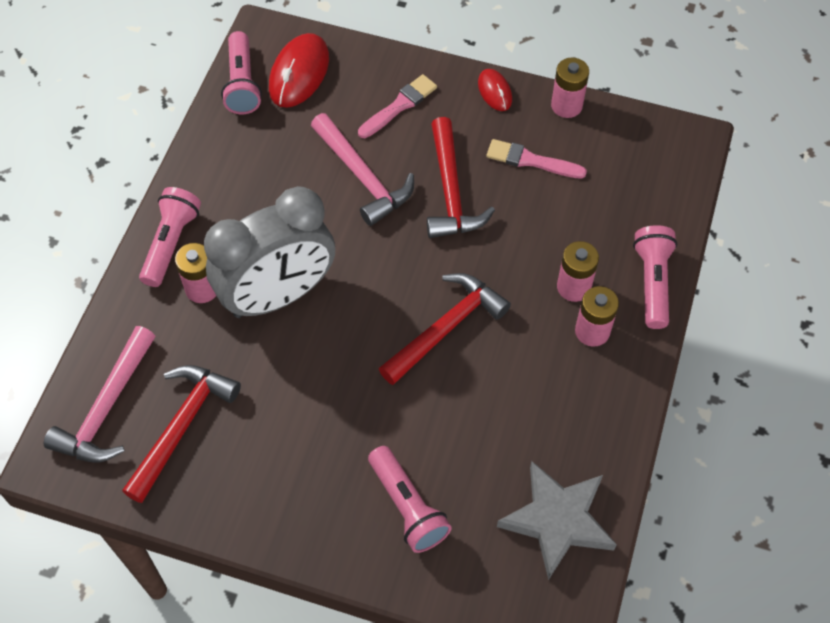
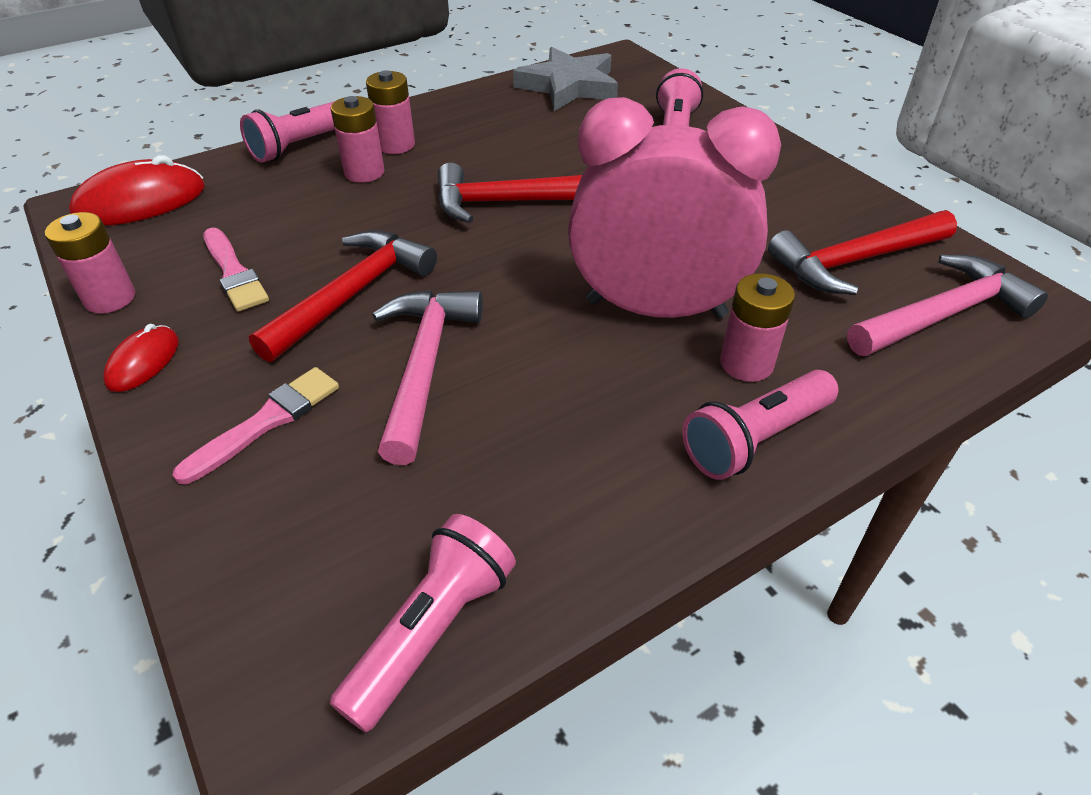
camera: 140 degrees left, 15 degrees down
(278, 296) = (655, 308): grey clock -> pink clock
(299, 73) = (325, 578): red mouse -> red mouse (140, 202)
(399, 106) = (266, 422): pink brush -> pink brush turned 135 degrees clockwise

